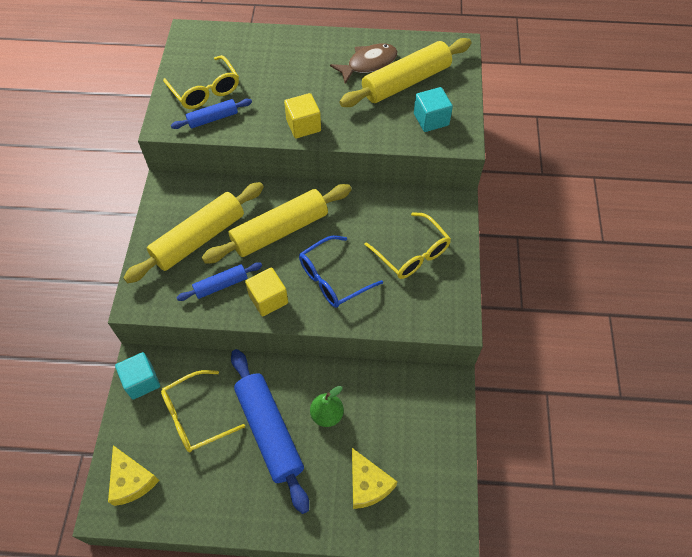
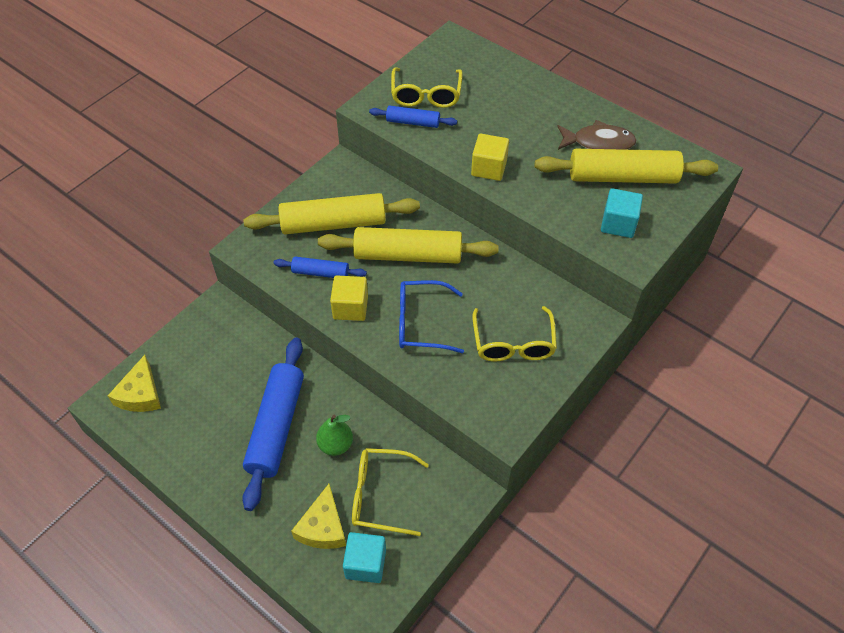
camera: 35 degrees right, 5 degrees down
(142, 381) = (209, 321): turquoise cube -> turquoise cube (365, 564)
(195, 416) = (227, 376): yellow glasses -> yellow glasses (380, 495)

